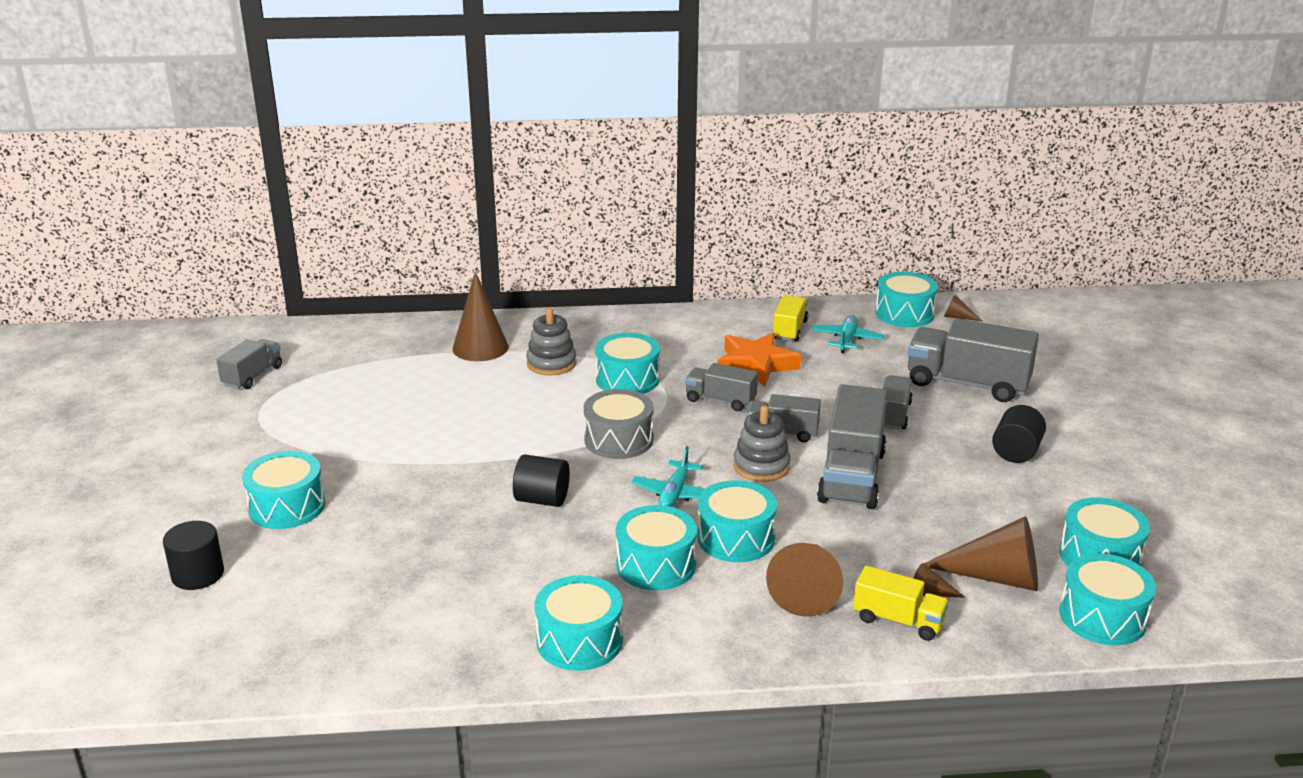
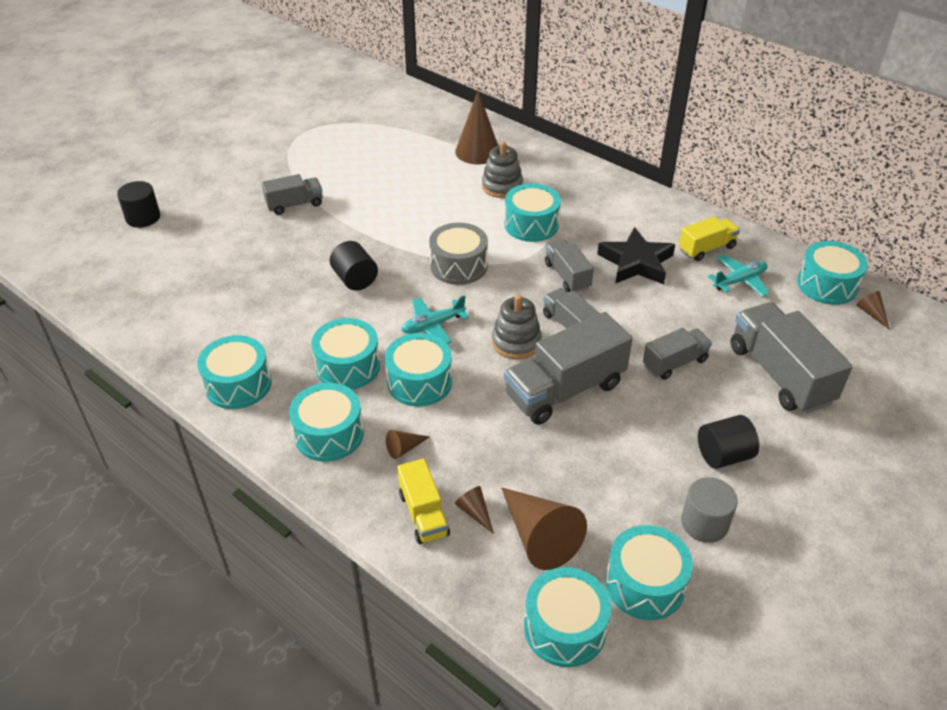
camera: 45 degrees right, 15 degrees up
(252, 376) = (332, 107): grey truck -> grey truck (294, 204)
(287, 506) = (232, 201): turquoise drum -> turquoise drum (329, 434)
(756, 365) = (636, 263): orange star -> black star
(806, 589) = (404, 448): brown cone -> brown cone, size x0.46
(1071, 498) = (704, 523): none -> grey cylinder

